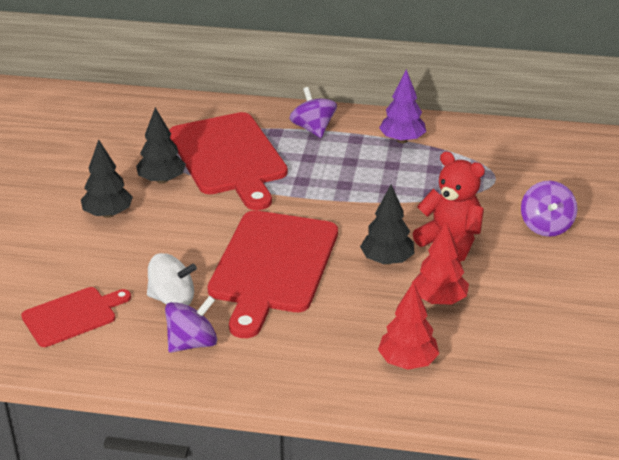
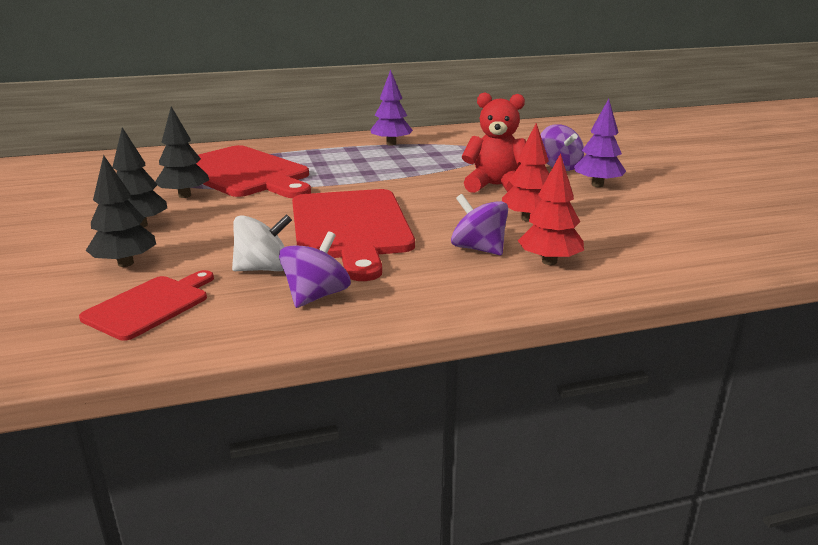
camera: 25 degrees left, 10 degrees down
(313, 129) = (308, 149): purple spinning top -> purple spinning top (478, 249)
(387, 260) = (454, 205): black tree -> black tree (125, 263)
(557, 267) = (597, 185): none -> purple tree

